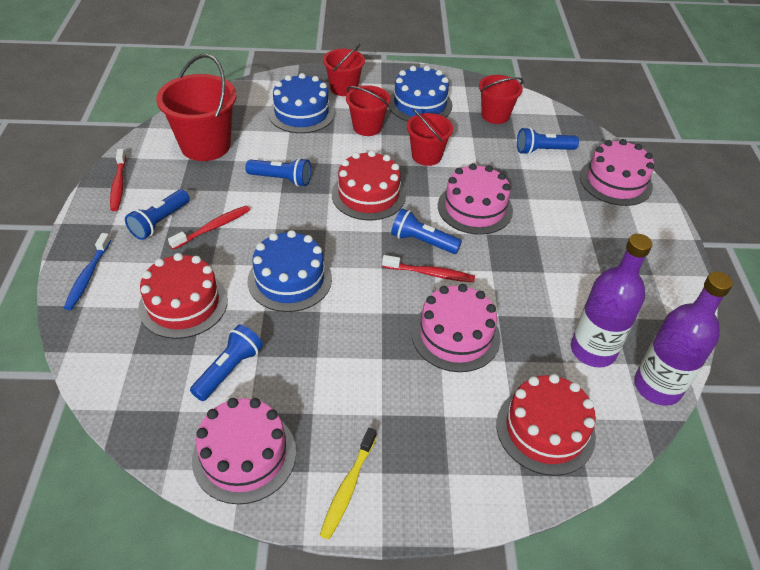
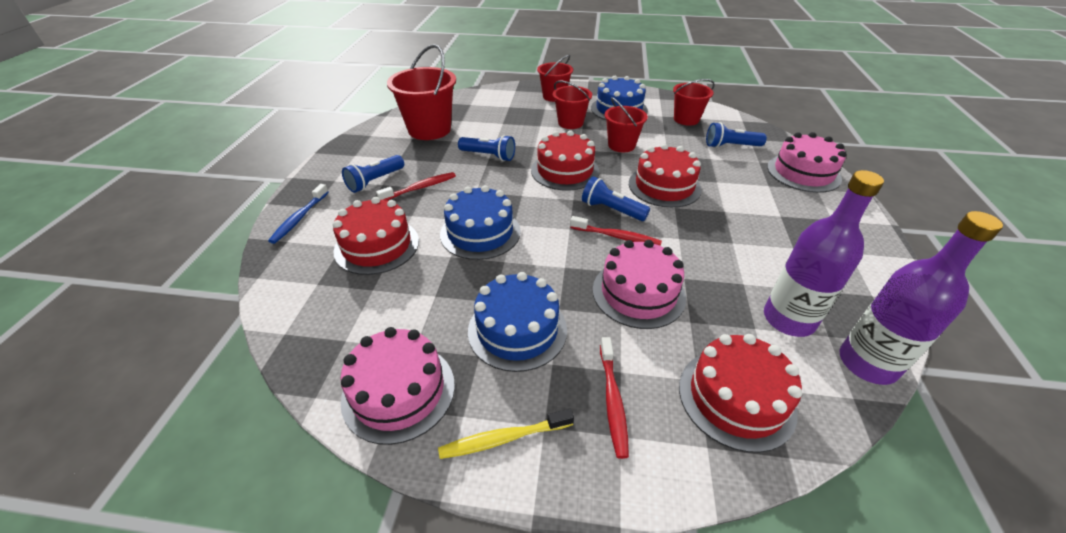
camera: 10 degrees right, 5 degrees down
(118, 184) = (349, 153): red toothbrush -> red toothbrush (612, 400)
(229, 370) = (404, 306): blue flashlight -> none
(301, 113) = (515, 111): blue cake -> blue cake (517, 330)
(348, 487) = (504, 438): yellow toothbrush -> yellow toothbrush turned 45 degrees clockwise
(475, 208) = (664, 186): pink cake -> red cake

